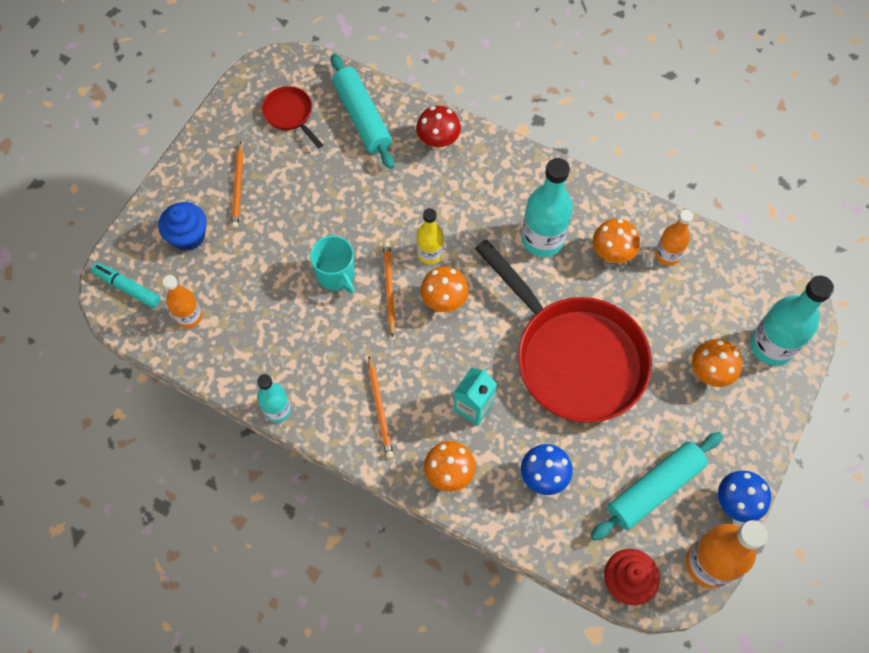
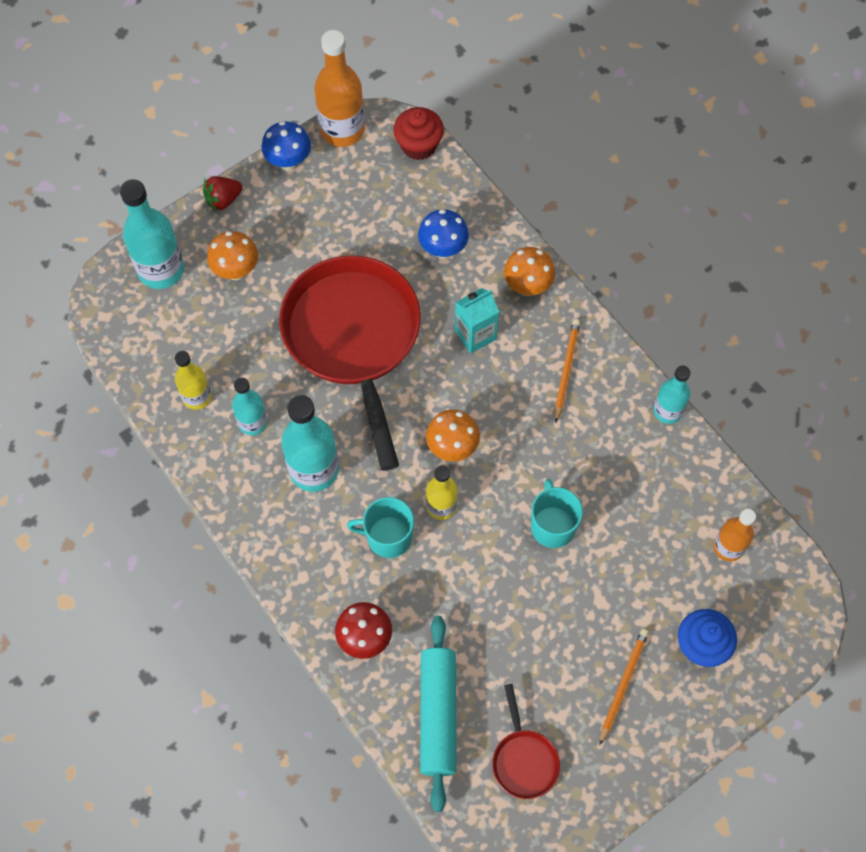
camera: 155 degrees left, 0 degrees up
(127, 288) = (788, 611): turquoise marker -> none
(389, 288) = (503, 487): orange pencil -> none
(459, 215) = (388, 537): none -> turquoise mug
(611, 254) = (253, 422): orange mushroom -> turquoise bottle
(654, 489) = (350, 200): turquoise rolling pin -> none
(667, 255) = (197, 397): orange bottle -> yellow bottle
(766, 436) = (223, 200): none -> red strawberry

